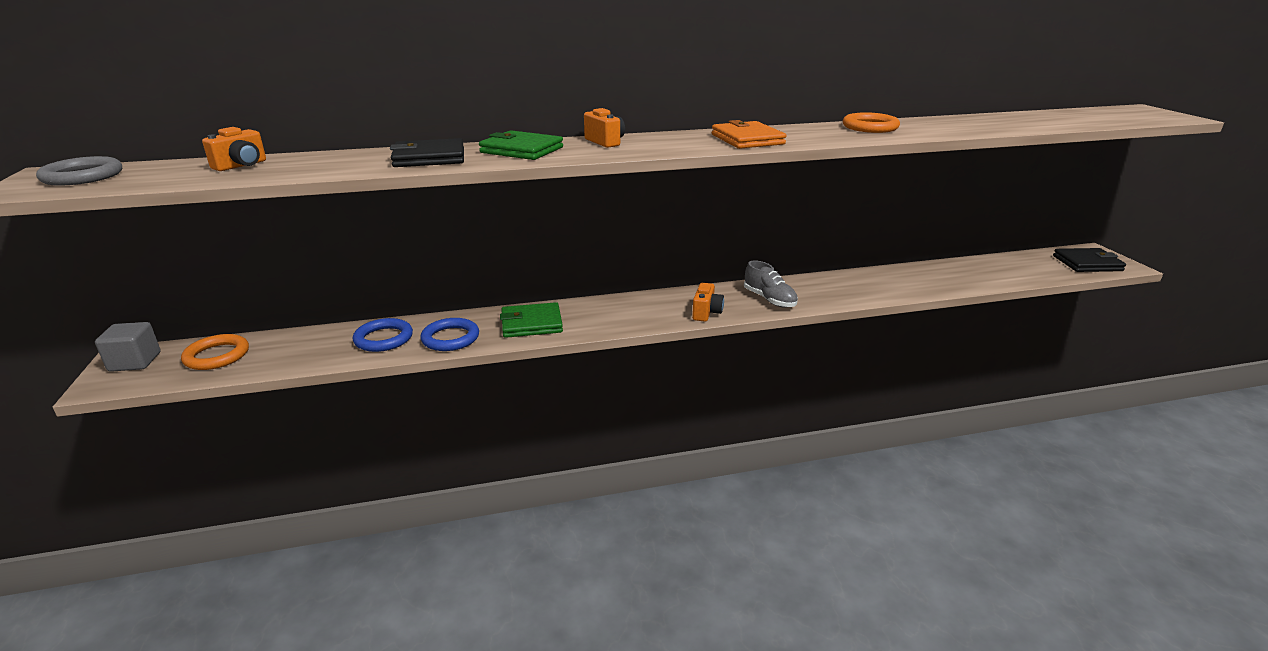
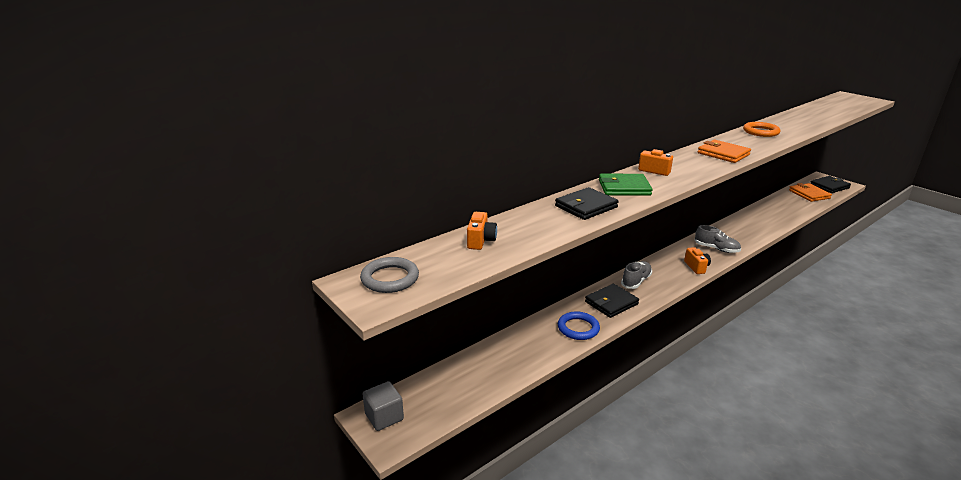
camera: 25 degrees left, 0 degrees up
(217, 356) = (440, 391): orange ring -> none
(383, 339) = (536, 342): blue ring -> none
(531, 324) = (611, 303): green wallet -> black wallet
(600, 309) = (636, 281): none -> grey shoe
(1032, 266) = (809, 194): none -> orange wallet

